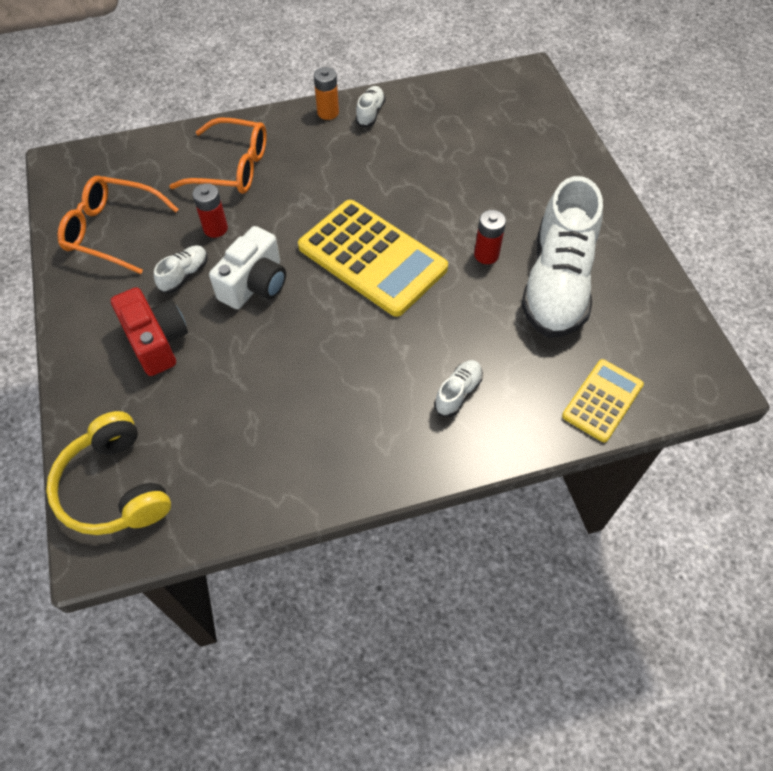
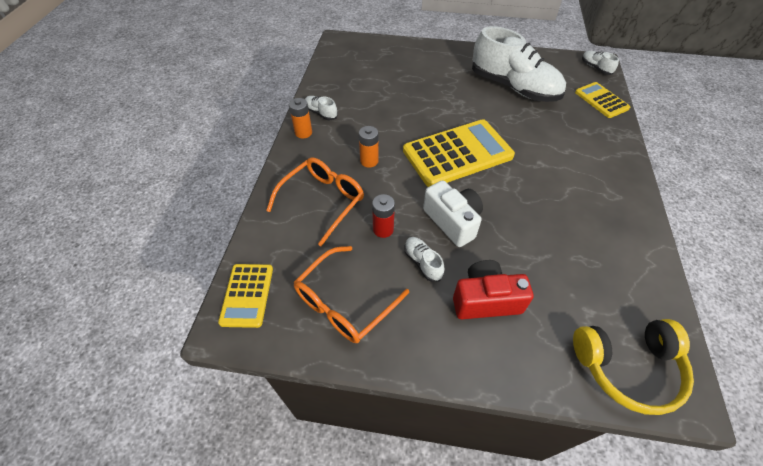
camera: 65 degrees left, 5 degrees down
(96, 162) = (247, 295): none -> yellow calculator
(313, 182) = (369, 161): none -> orange battery
(458, 393) = (582, 151): white shoe -> white shoe (595, 68)
(486, 255) = (479, 105): red battery -> none

